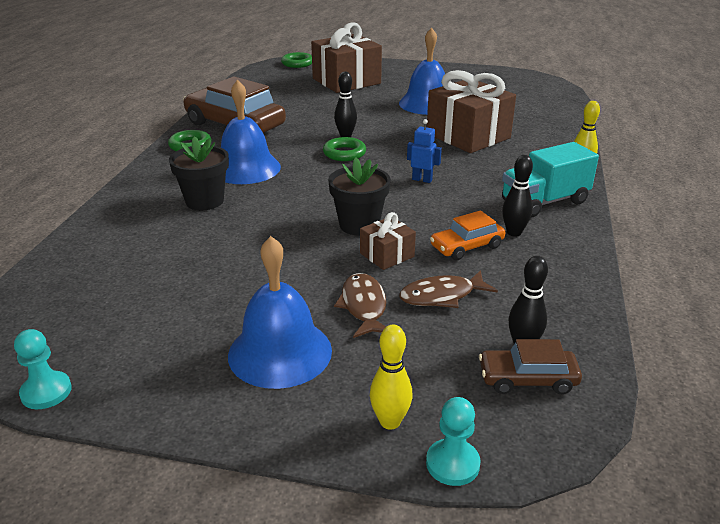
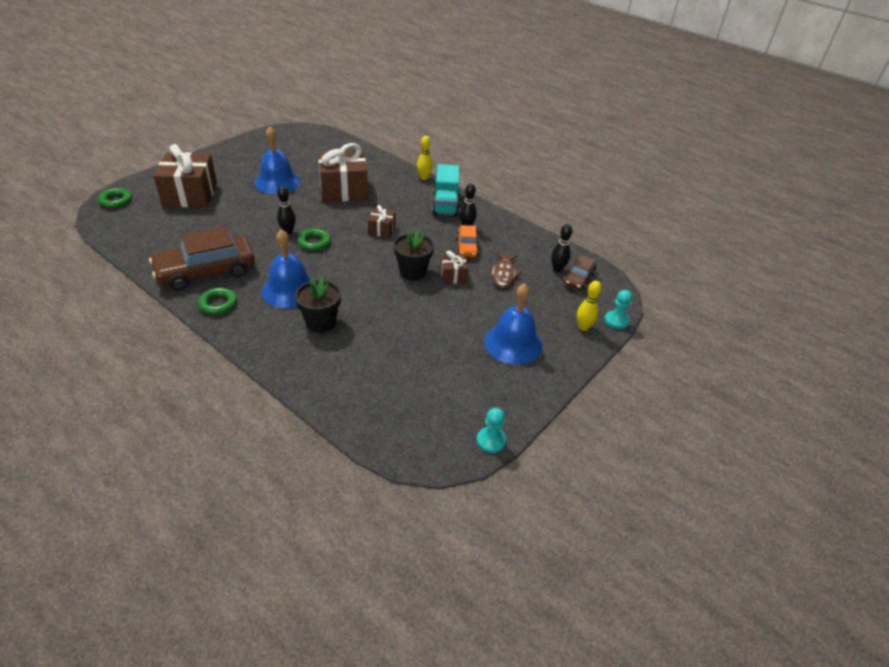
camera: 65 degrees left, 10 degrees up
(363, 306) = (494, 302): brown fish -> none
(422, 180) = (382, 229): blue robot -> brown gift

